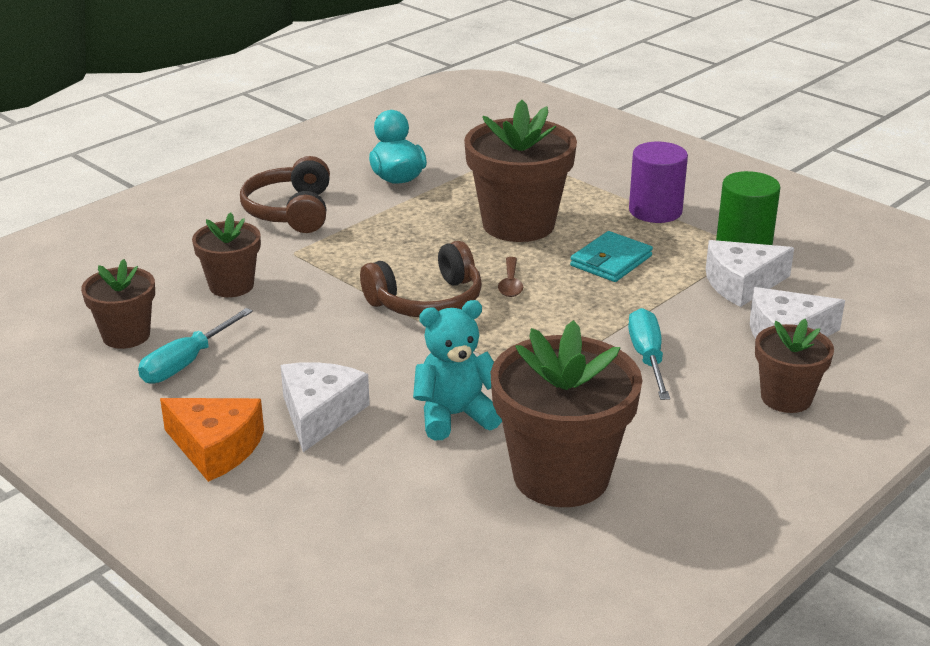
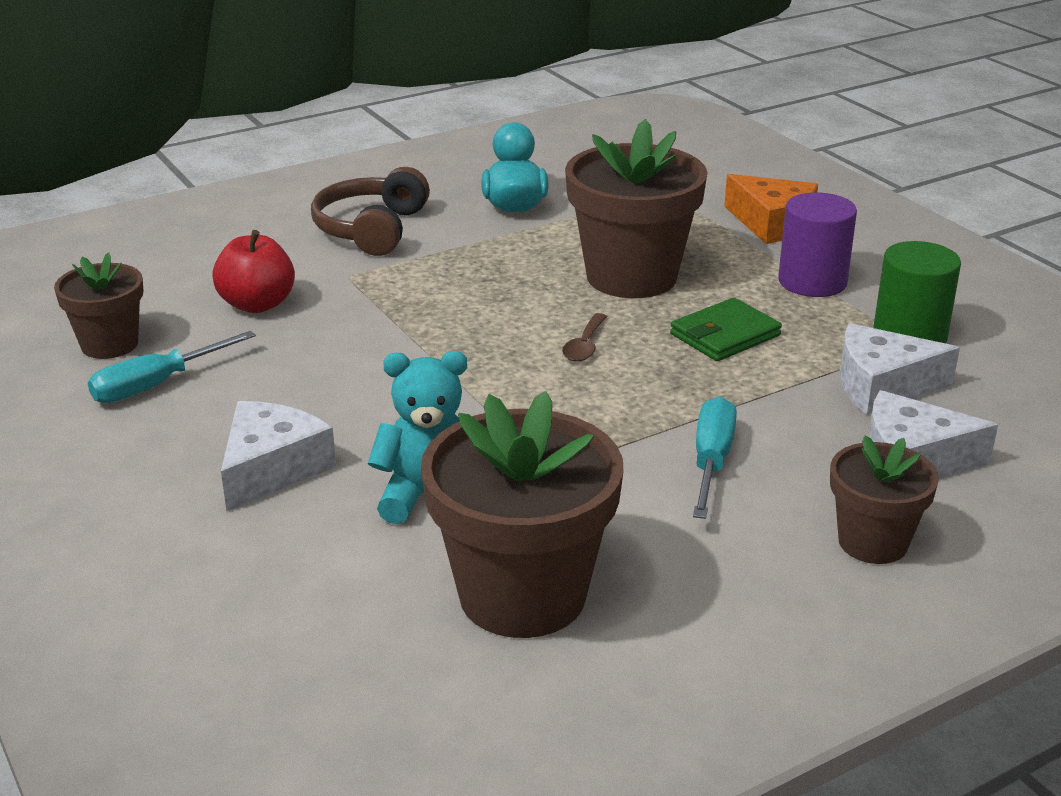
camera: 15 degrees right, 0 degrees up
(216, 448) = (131, 489): orange cheese -> orange cheese (771, 223)
(231, 286) = (257, 304): brown flower pot -> red apple
(427, 301) = (472, 353): brown headphones -> none
(611, 261) = (725, 335): turquoise wallet -> green wallet

